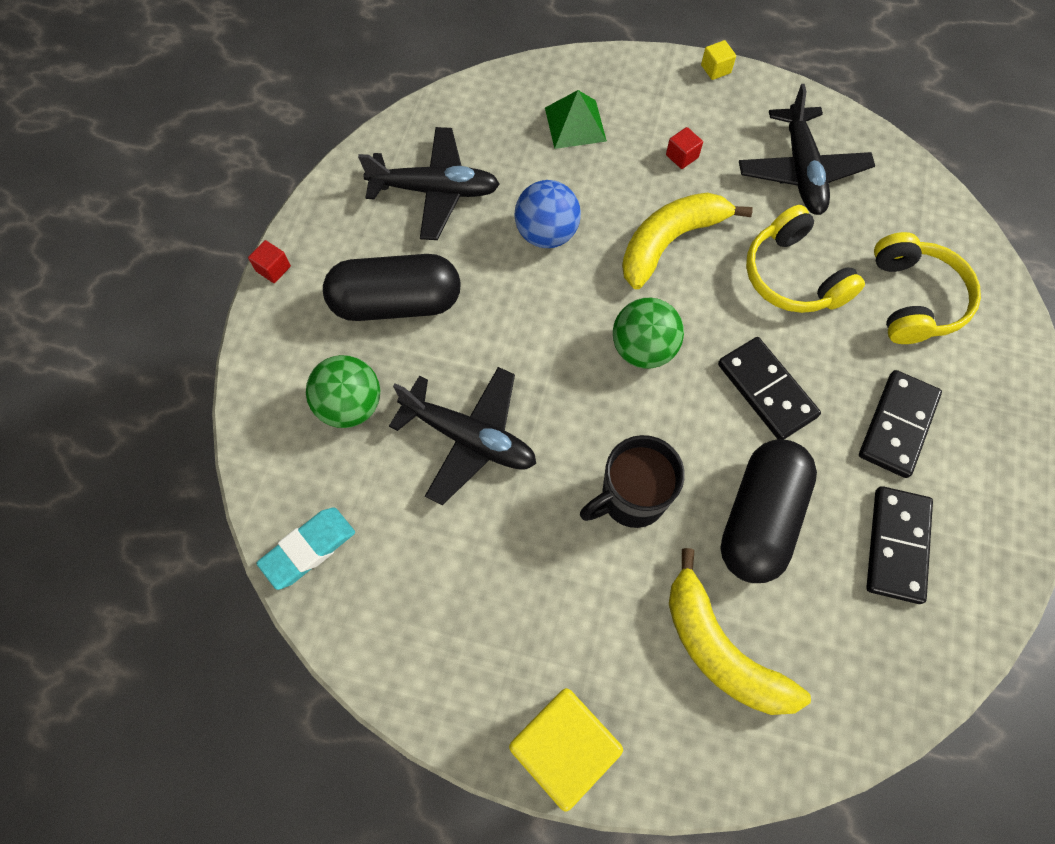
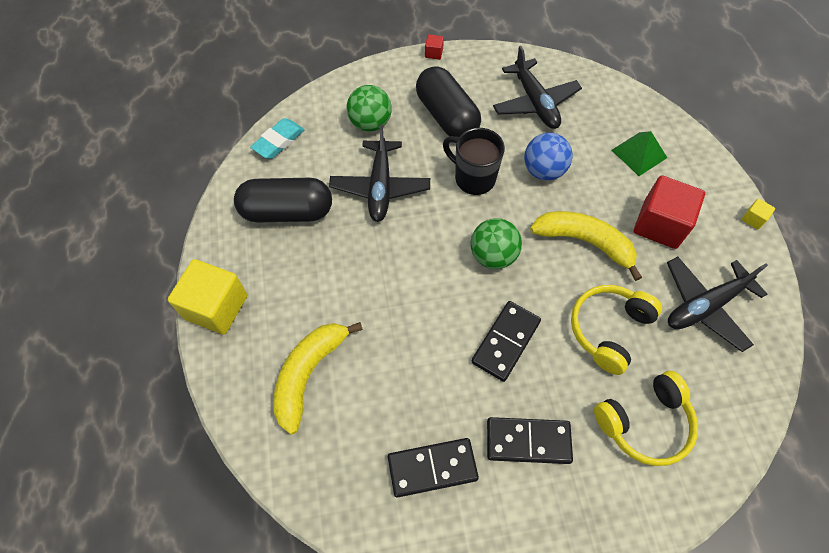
camera: 65 degrees right, 5 degrees down
(308, 549) = (278, 141): turquoise eraser -> turquoise eraser turned 75 degrees counterclockwise
(631, 498) = (384, 287): black mug -> black mug (473, 178)
(682, 156) = (660, 224): red cube -> red cube, size x2.37
(759, 518) = (408, 368): black capsule -> black capsule (287, 211)

